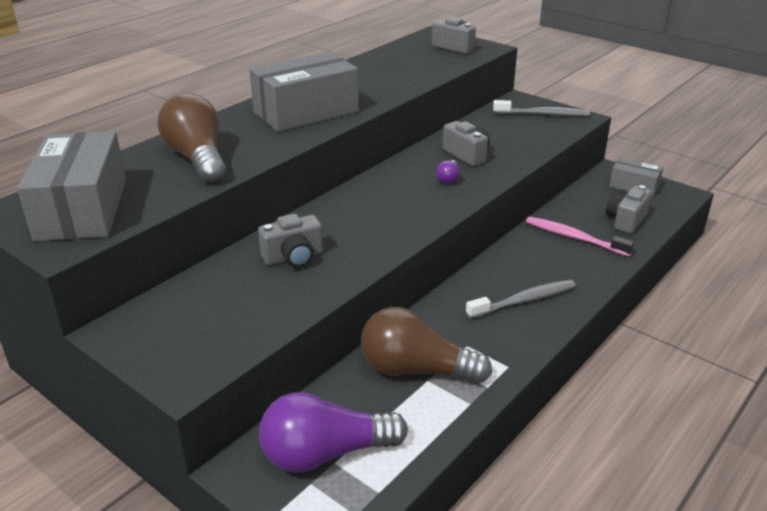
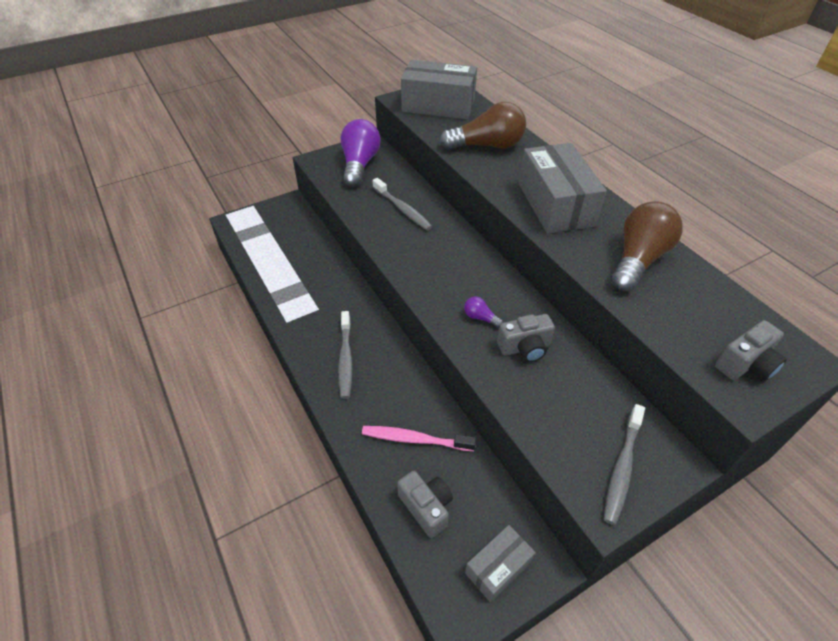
camera: 110 degrees right, 15 degrees up
(293, 257) = (402, 209): grey camera -> grey toothbrush
(325, 454) = (277, 230): purple light bulb -> purple light bulb (359, 164)
(416, 370) = (312, 278): brown light bulb -> brown light bulb (638, 259)
(574, 237) = (415, 439): pink toothbrush -> pink toothbrush turned 135 degrees counterclockwise

